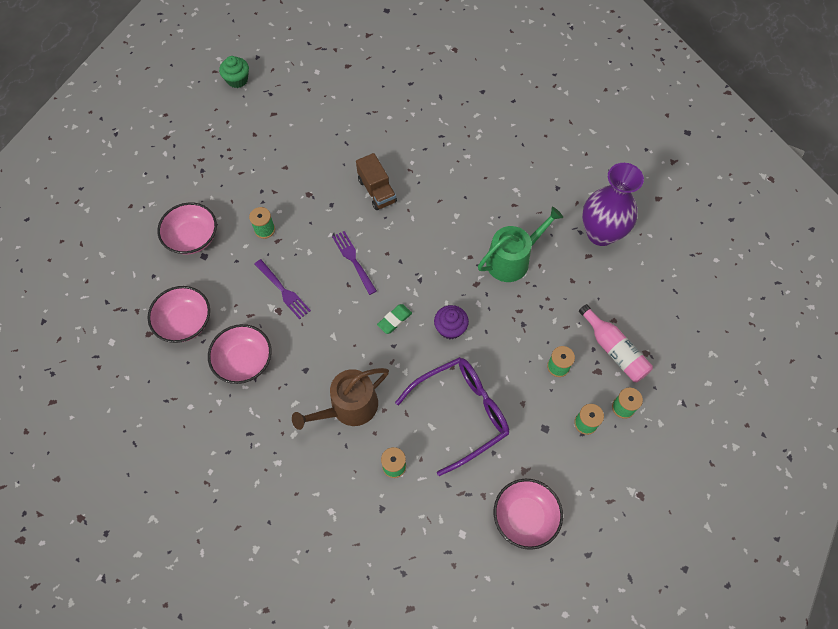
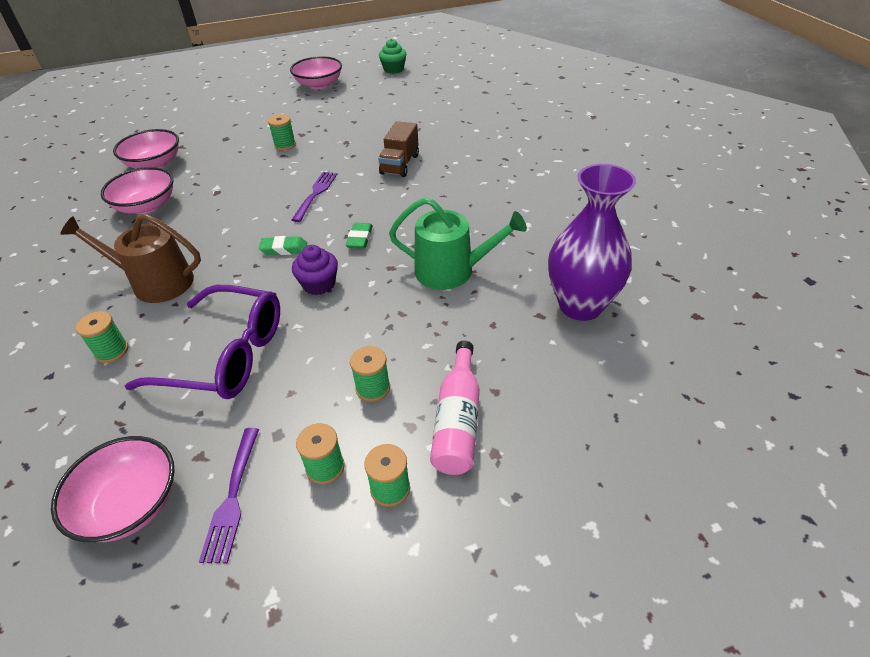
camera: 45 degrees right, 20 degrees down
(192, 237) = (235, 126): pink bowl -> pink bowl (319, 85)
(283, 290) = (239, 183): purple fork -> purple fork (232, 496)
(431, 276) = (360, 239): none -> green eraser

